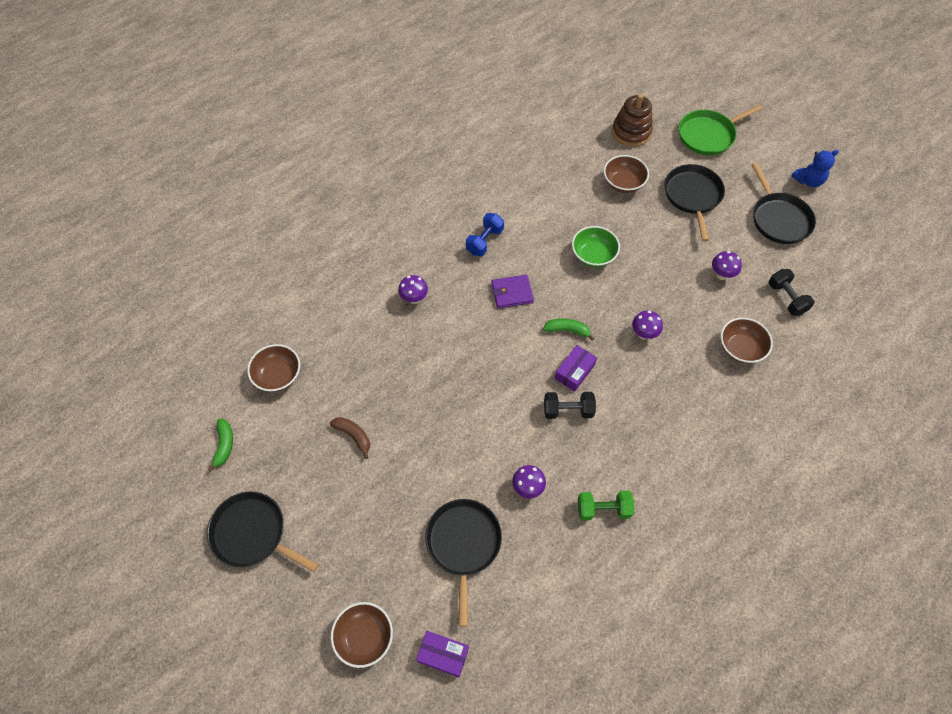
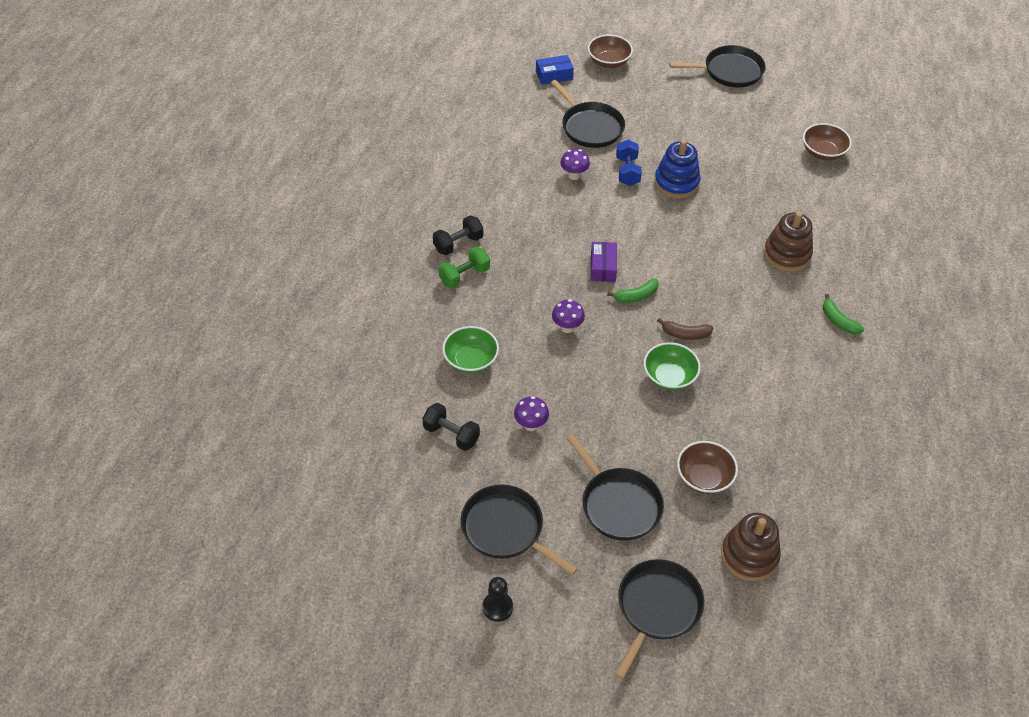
camera: 145 degrees right, 10 degrees down
(224, 445) = (805, 100): green banana -> green banana (838, 321)
(354, 436) = (726, 146): brown banana -> brown banana (685, 334)
(414, 298) = (787, 254): purple mushroom -> brown stacking toy
(438, 421) = (676, 183): none -> blue stacking toy
(443, 655) = (554, 75): purple box -> blue box
(484, 241) = (780, 335): blue dumbbell -> blue dumbbell (627, 171)
(512, 293) = (711, 302): purple wallet -> none
(568, 410) = (585, 237): black dumbbell -> black dumbbell (458, 244)
(603, 509) = (509, 189): green dumbbell -> green dumbbell (464, 276)
(708, 135) = (657, 608): green pan -> black pan
(740, 348) = (470, 360): brown bowl -> green bowl
(808, 181) = (497, 607): blue teddy bear -> black pawn

